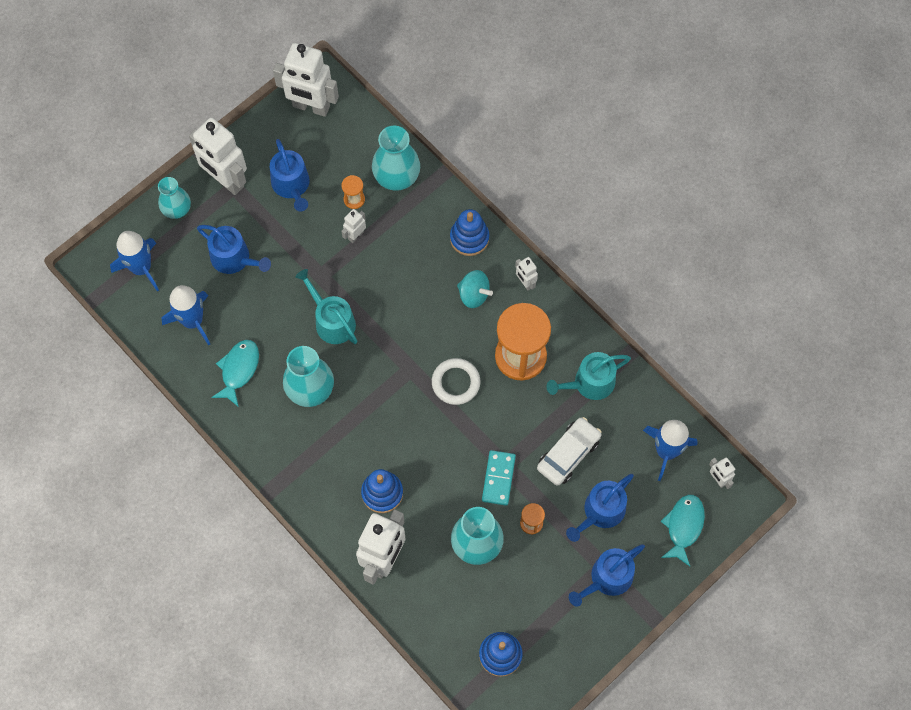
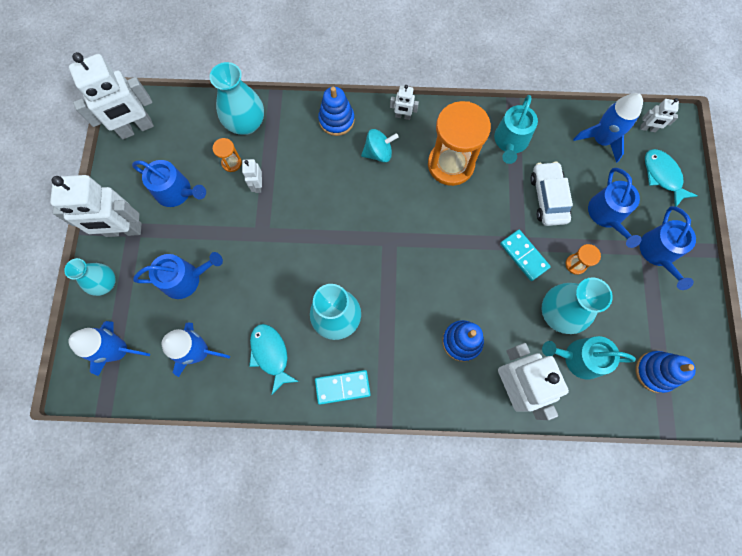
camera: 45 degrees left, 5 degrees up
(264, 441) = (342, 387): none -> turquoise domino
(332, 321) = (302, 257): turquoise watering can -> turquoise watering can (579, 358)
(456, 383) = (429, 220): white ring -> none

